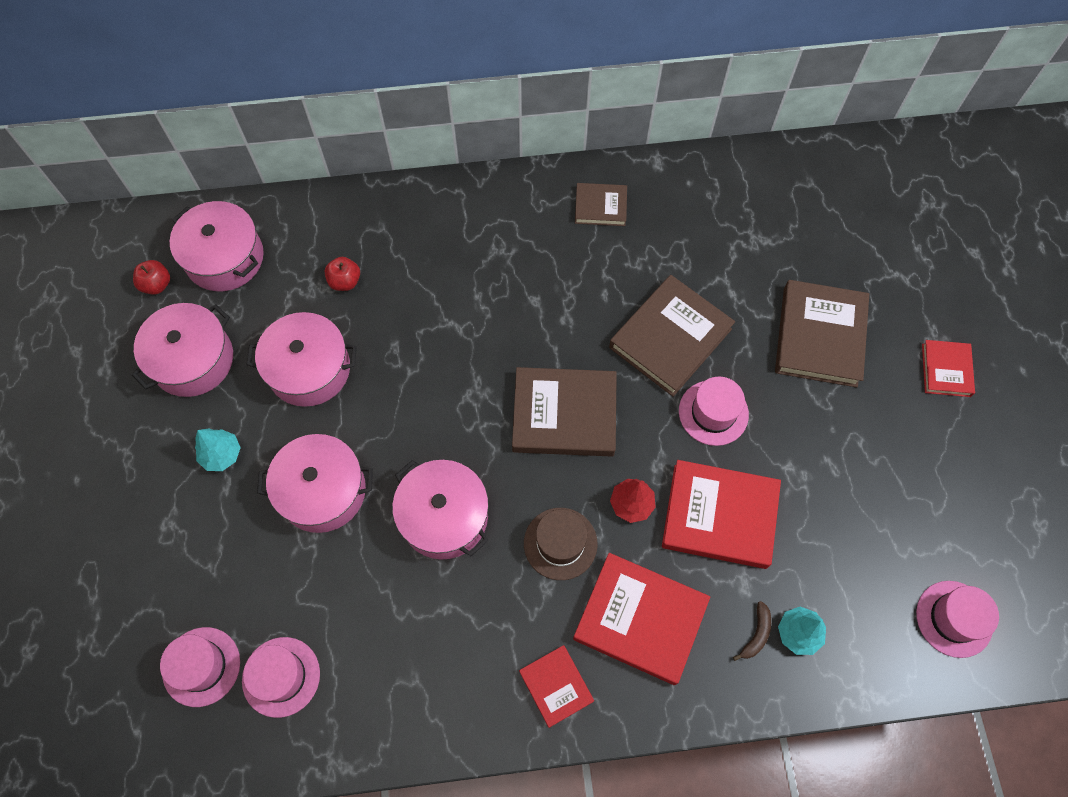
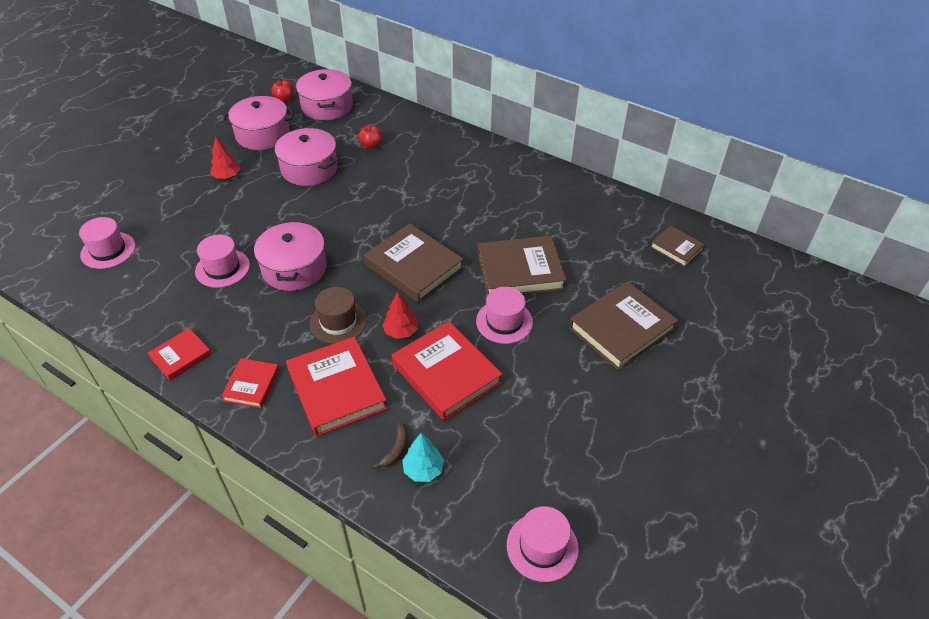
camera: 40 degrees right, 20 degrees down
(221, 454) = (227, 176): turquoise tree -> red tree
(281, 676) = (133, 279): pink hat -> pink hat (222, 268)
(322, 491) = (251, 219): pink pot -> none
(600, 207) = (549, 190): brown book -> brown book (676, 248)
(756, 634) = (396, 449): brown banana -> brown banana turned 45 degrees counterclockwise
(946, 370) = (697, 403): red book -> red book (181, 356)

